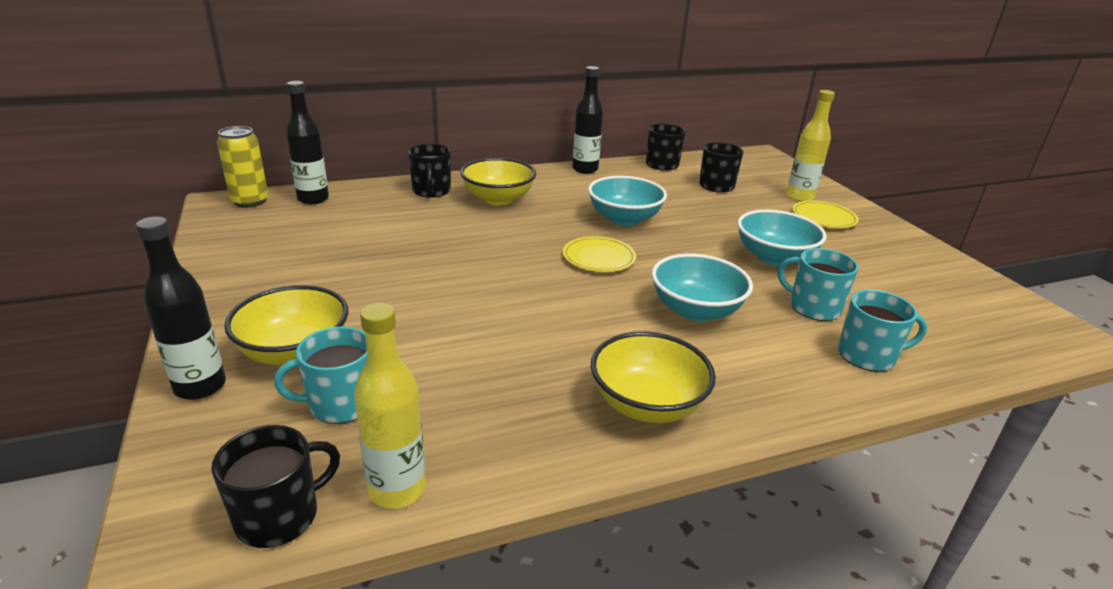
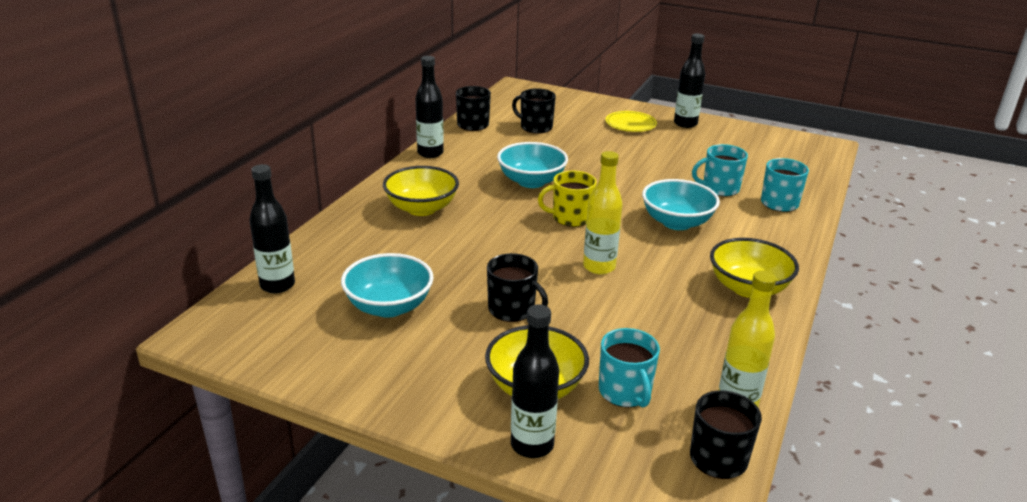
camera: 45 degrees left, 0 degrees up
(250, 201) = (225, 318): yellow can -> none
(340, 403) = (625, 392): turquoise mug -> turquoise mug turned 45 degrees counterclockwise
(431, 191) = (358, 227): black mug -> black mug (512, 310)
(599, 257) = (570, 218): yellow plate -> yellow mug
(774, 257) = (653, 166): turquoise bowl -> turquoise bowl (389, 306)
(799, 197) = (595, 114): yellow bottle -> yellow bottle (599, 267)
(894, 240) = (685, 124): none -> black bottle

